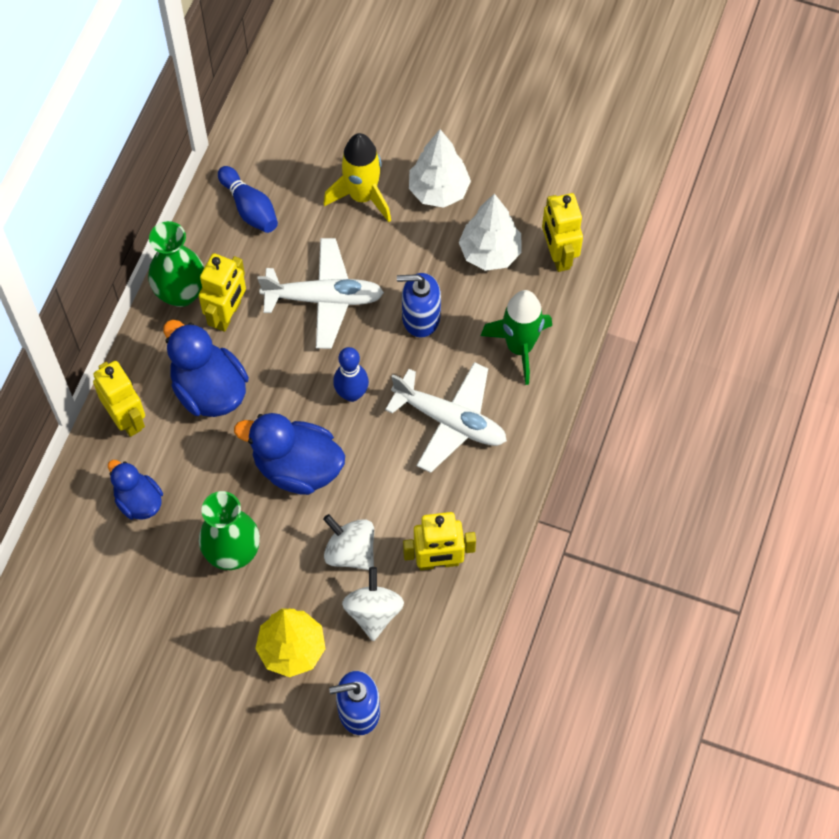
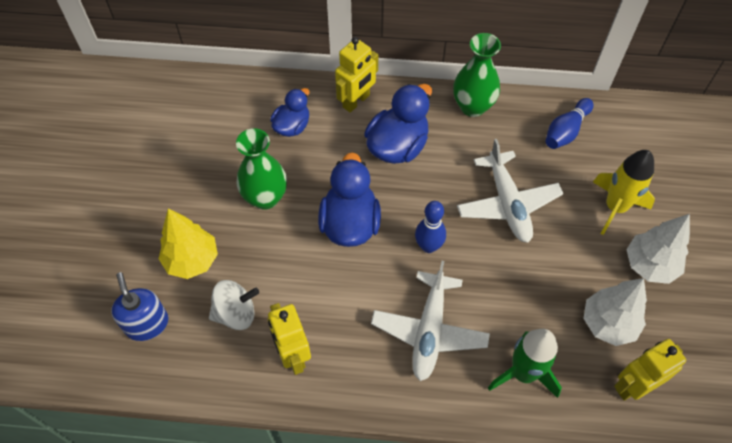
camera: 75 degrees right, 5 degrees down
(227, 314) = (466, 141): yellow robot -> none
(350, 552) = (286, 282): white spinning top -> none
(420, 317) = (520, 281): blue soap dispenser -> none

